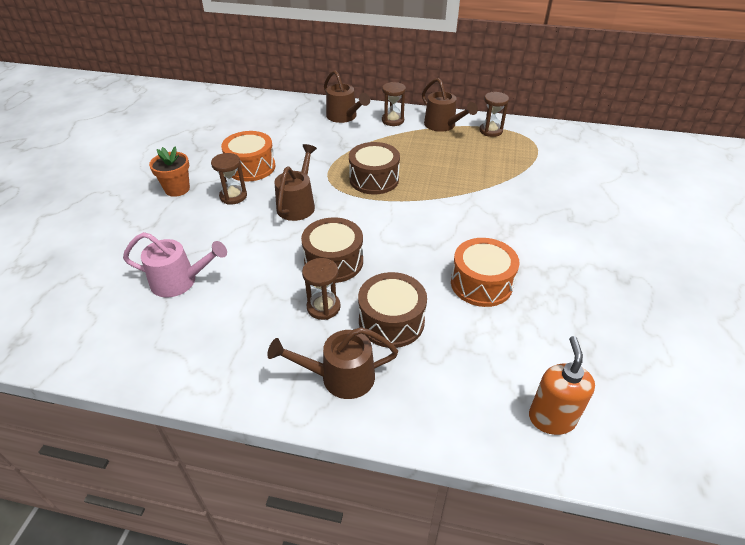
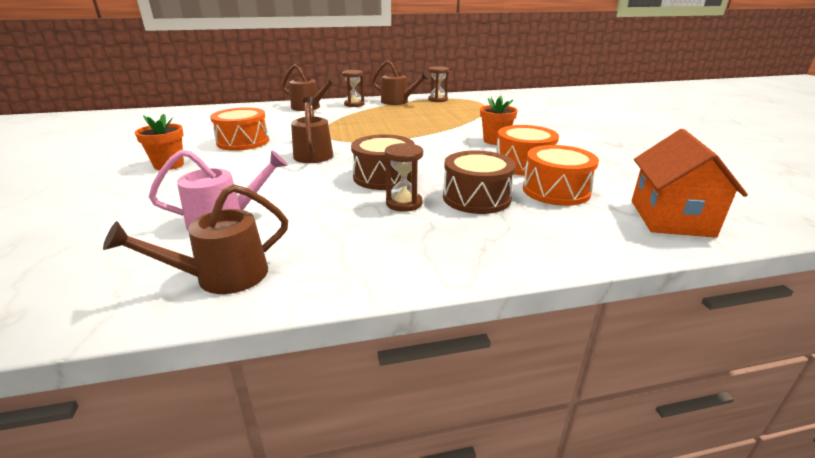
camera: 25 degrees left, 15 degrees down
(233, 196) = (239, 159): brown hourglass -> none
(339, 377) = (470, 241): brown watering can -> brown watering can (221, 277)
(374, 179) = (370, 131): brown drum -> none
(475, 336) = (556, 191): none -> orange drum
(488, 232) = (495, 141): none -> orange flower pot
(551, 418) = (671, 218): orange soap dispenser -> orange house

